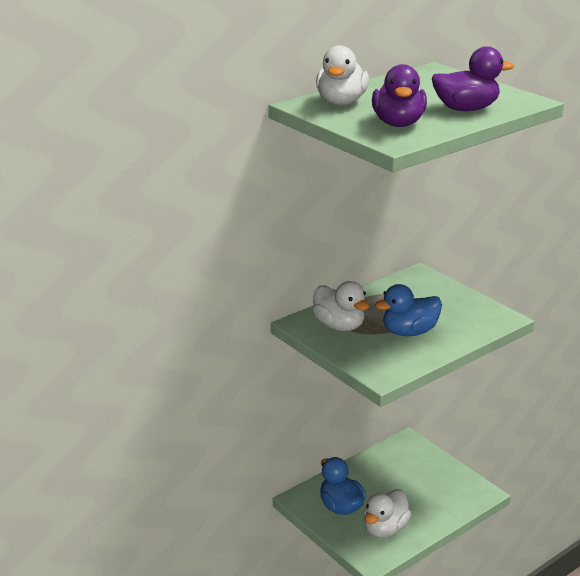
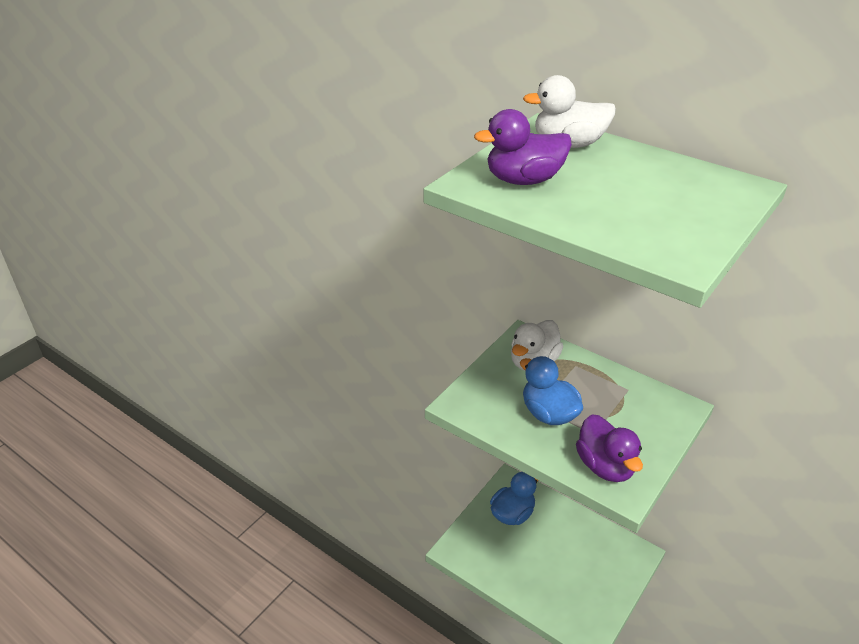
camera: 75 degrees right, 10 degrees up
(385, 529) = (496, 554): white duck -> none
(466, 109) = (607, 217): purple duck -> purple duck (605, 466)

